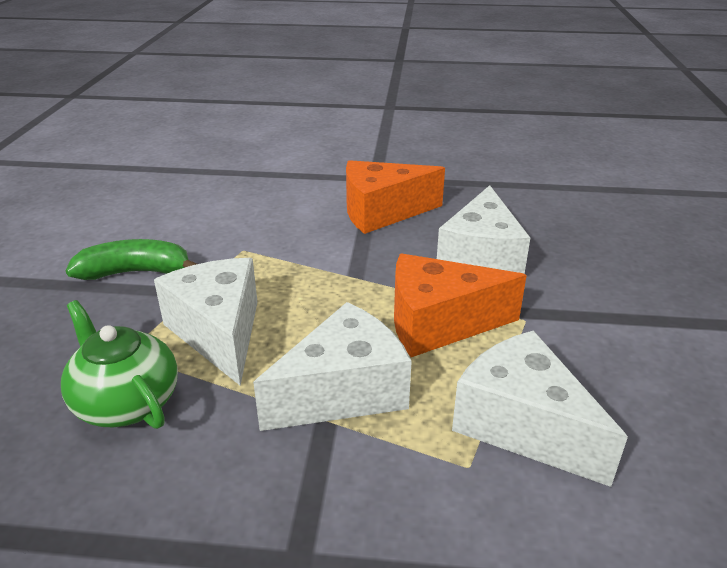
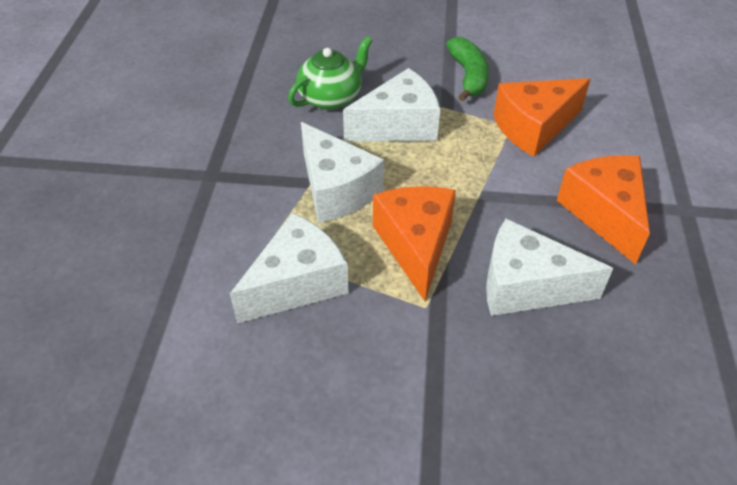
camera: 90 degrees right, 15 degrees up
(250, 236) = (533, 127): none -> orange cheese

